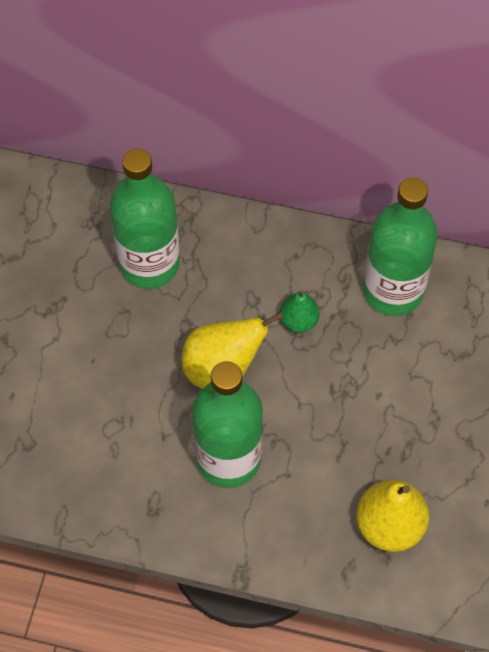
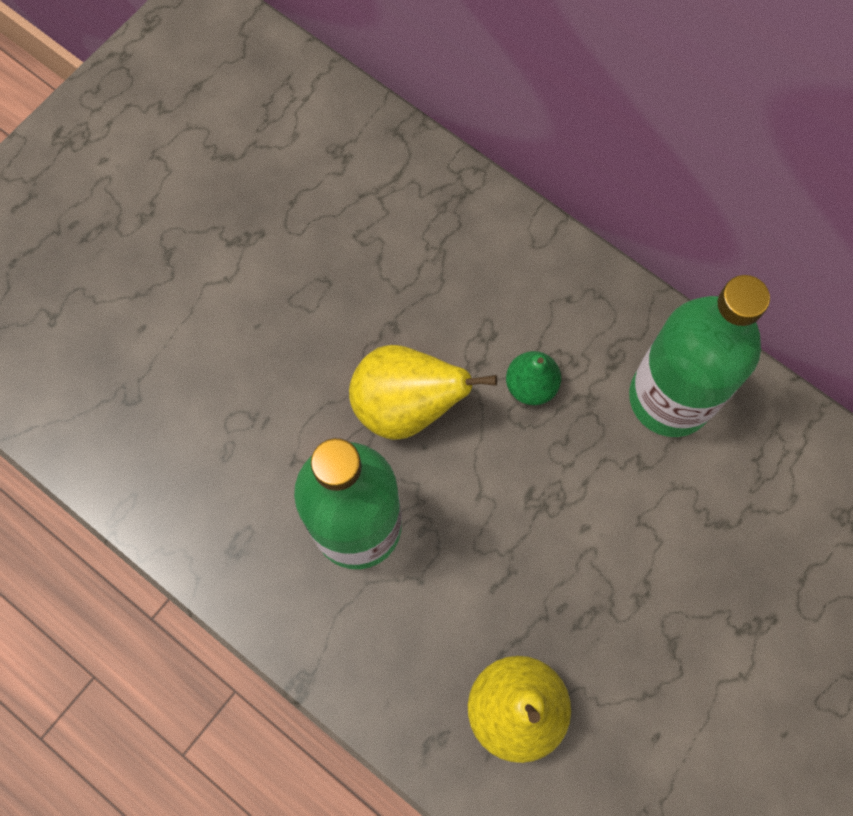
camera: 25 degrees right, 10 degrees up
(149, 264) = (383, 233): green bottle -> none

